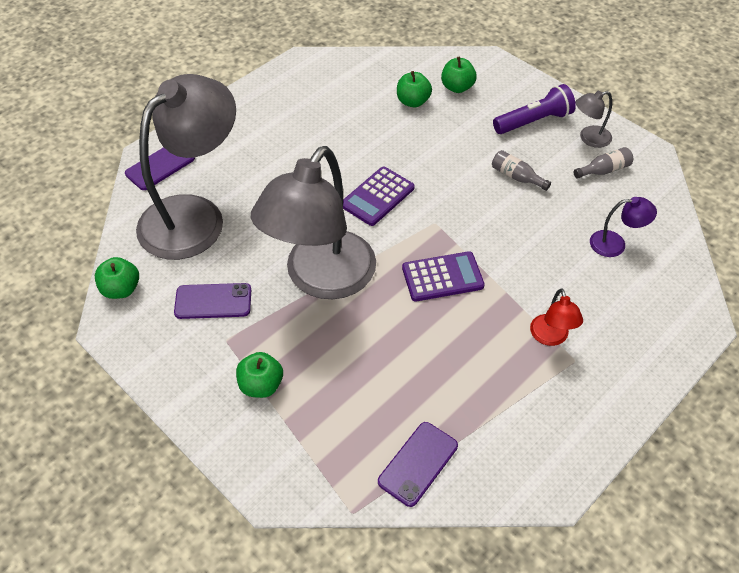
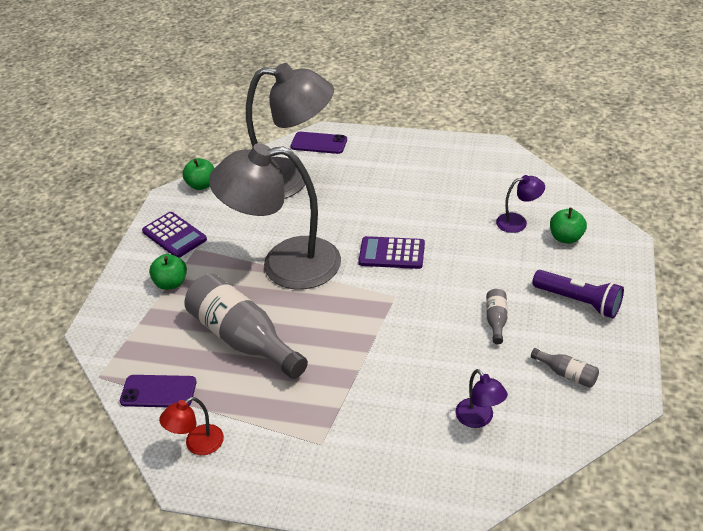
camera: 60 degrees right, 10 degrees down
(213, 301) = (223, 227): purple phone -> none
(399, 359) = (243, 339): none -> grey bottle
(413, 102) = (518, 222): green apple -> purple lamp
(442, 277) = (341, 326): purple calculator -> purple calculator (174, 235)
(551, 337) = (333, 418): red lamp -> red lamp (197, 444)
(589, 138) = (598, 347): grey lamp -> none

